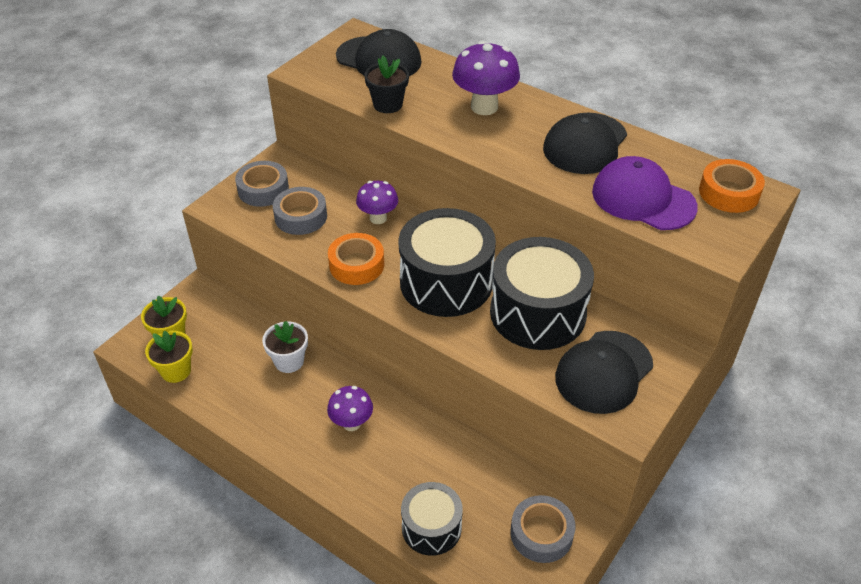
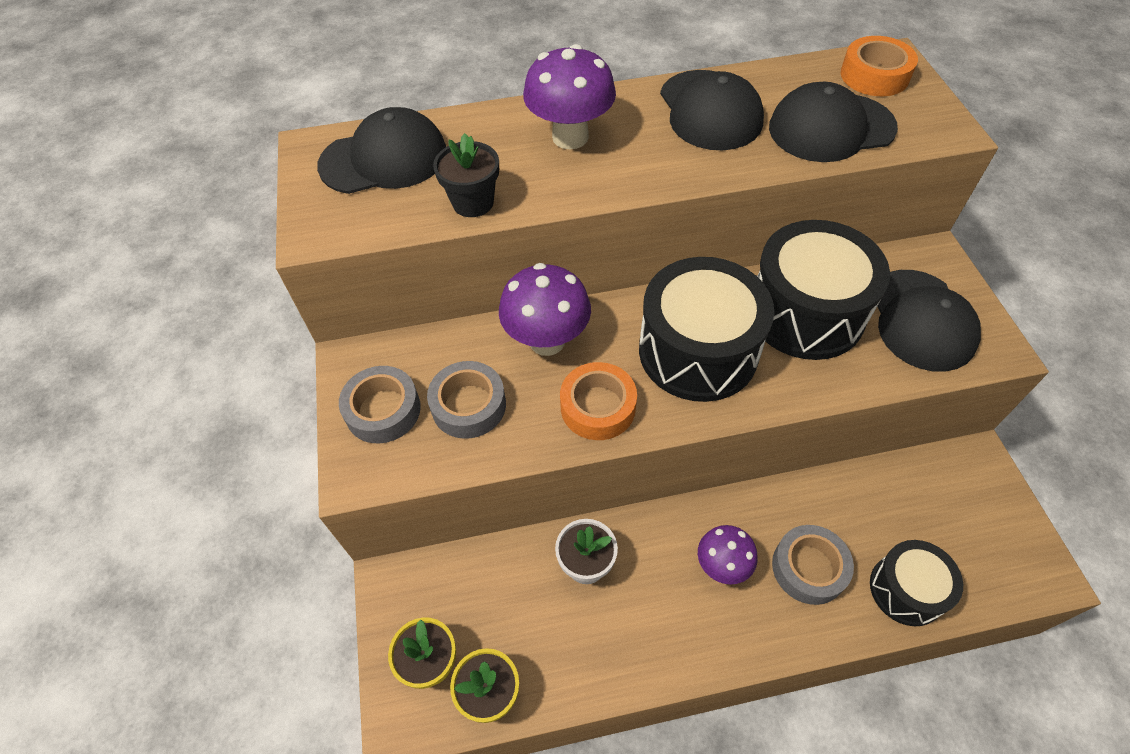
camera: 45 degrees left, 10 degrees up
(378, 218) = (547, 341): purple mushroom -> purple mushroom, size x1.57
(541, 533) = (973, 505): grey tape -> grey tape (808, 568)
(643, 199) = (831, 128): purple cap -> black cap

